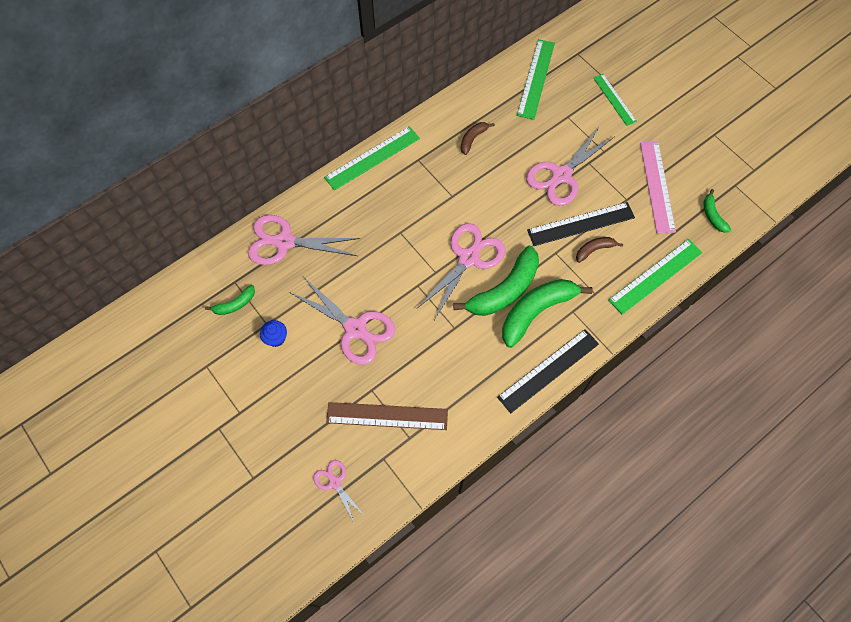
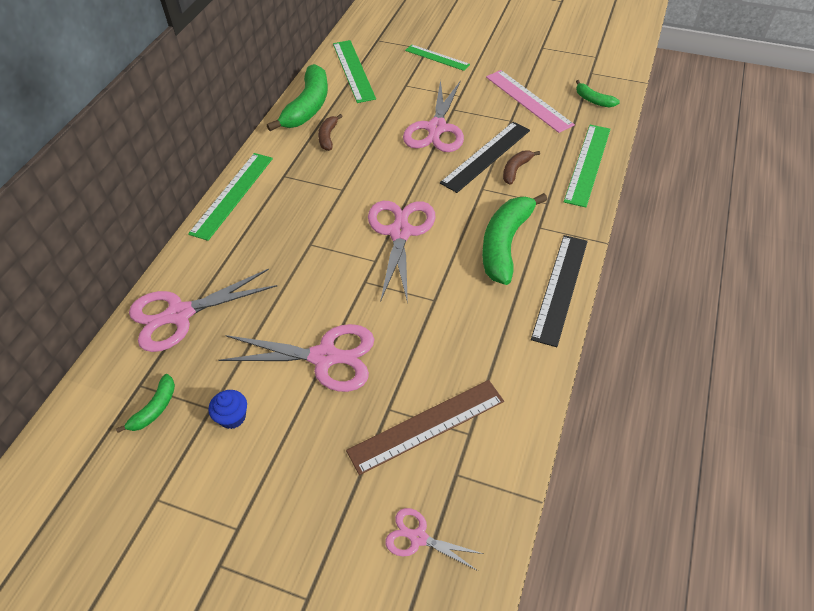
camera: 30 degrees left, 15 degrees down
(504, 290) = (459, 242): green banana -> green banana (308, 107)

